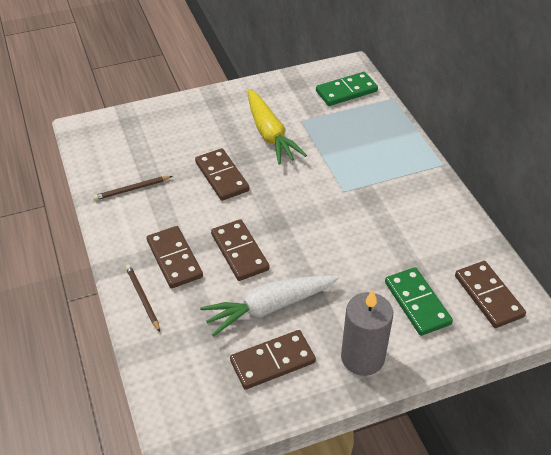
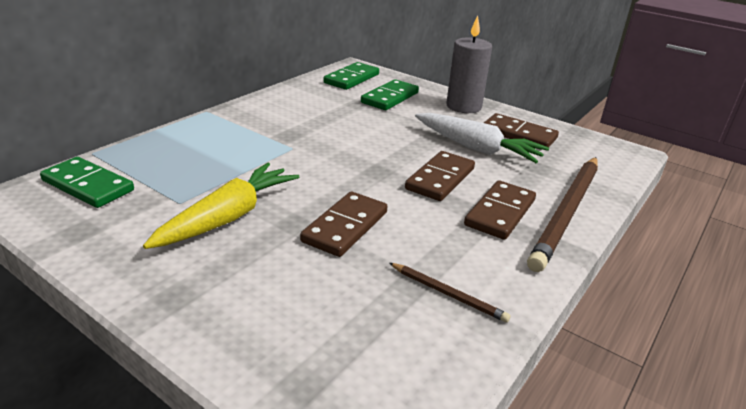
camera: 125 degrees left, 15 degrees down
(142, 298) = (567, 213): brown pencil -> brown pencil, size x2.20
(488, 296) = (351, 79): brown domino -> green domino

